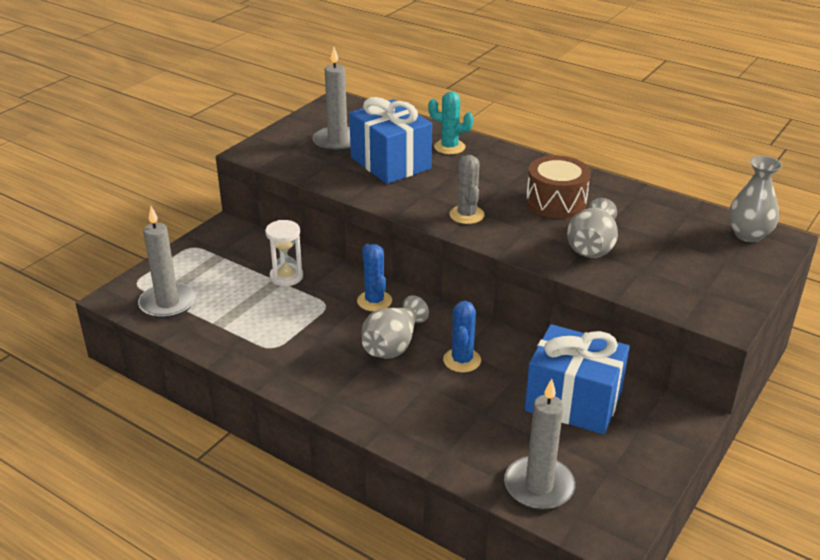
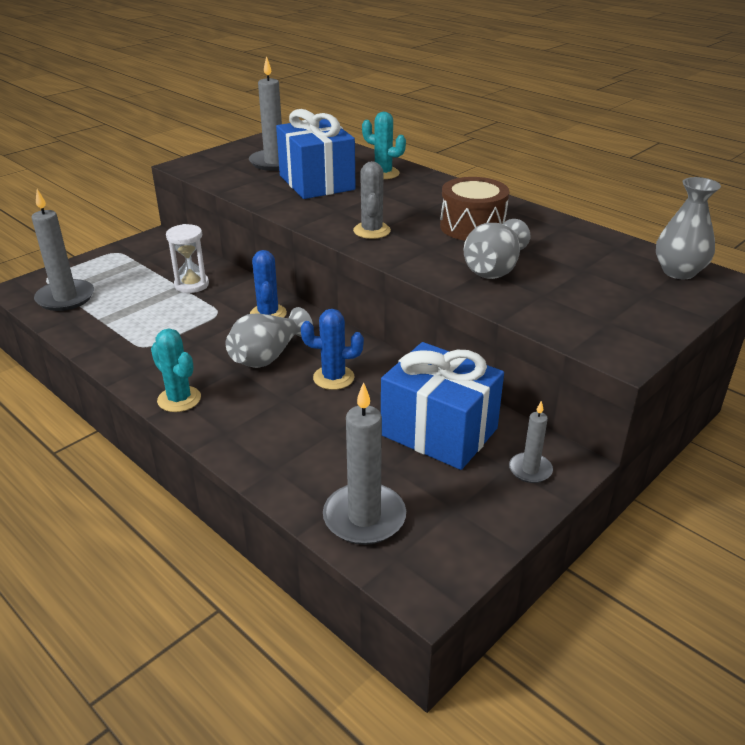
camera: 10 degrees right, 0 degrees up
(331, 397) = (179, 399): none -> turquoise cactus
(462, 360) = (333, 378): blue cactus -> blue cactus turned 75 degrees clockwise
(660, 427) = (530, 470): none -> grey candle

